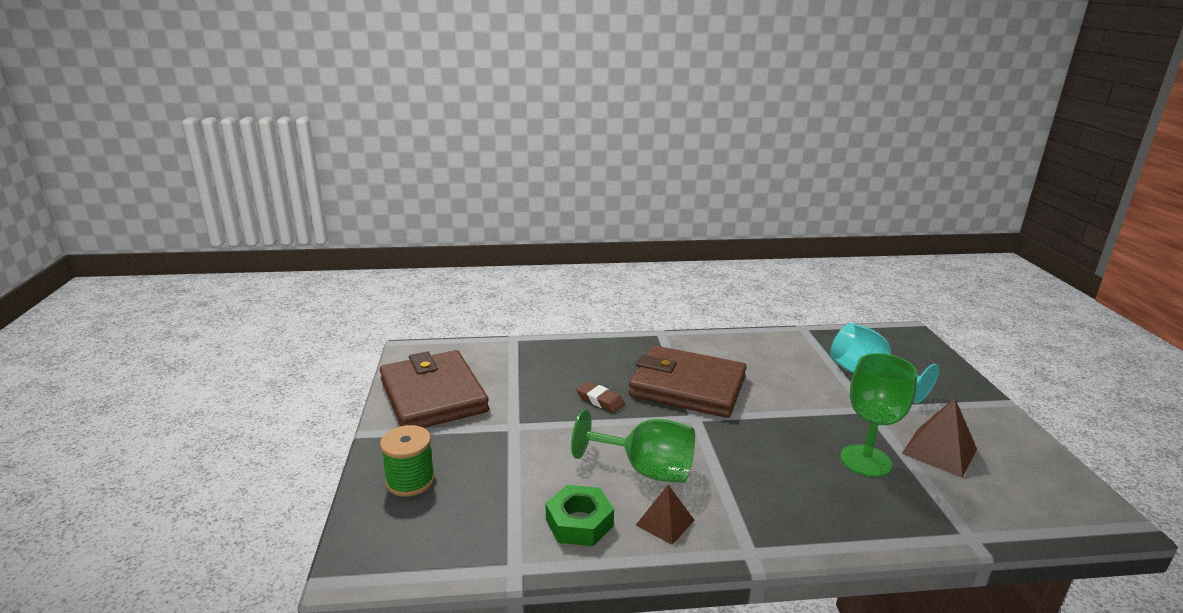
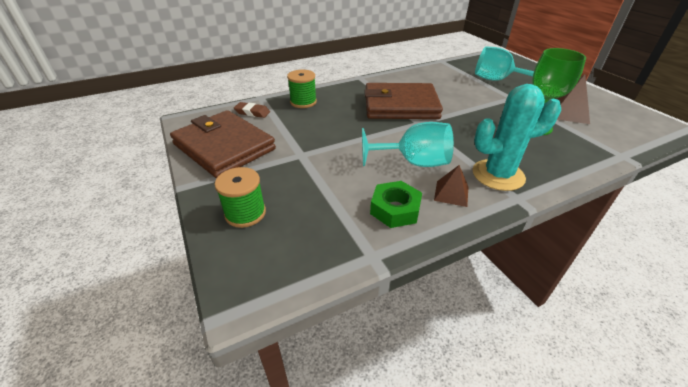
camera: 20 degrees left, 15 degrees up
(561, 355) = (303, 102): none -> green spool
(600, 400) = (350, 125): brown eraser -> brown eraser (252, 112)
(646, 470) = (413, 162): green goblet -> turquoise goblet
(748, 515) = (498, 175): none -> turquoise cactus

